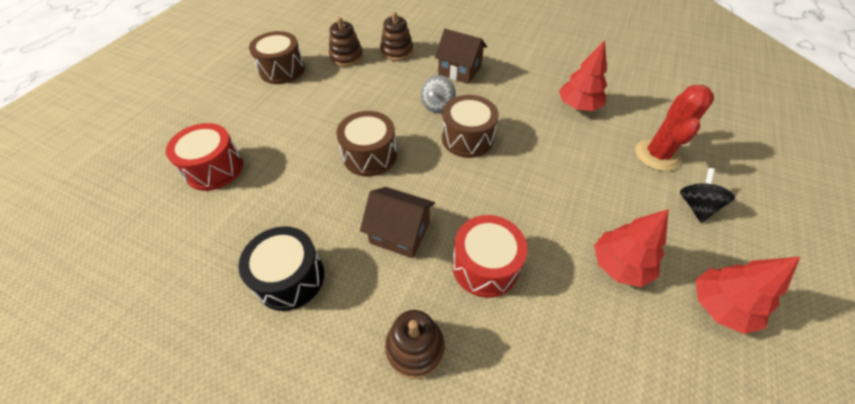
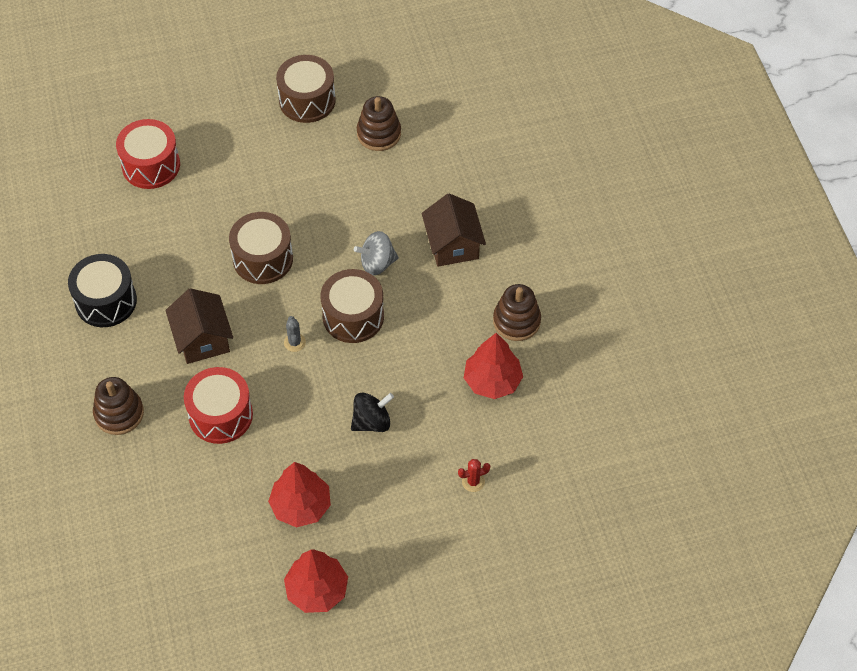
camera: 50 degrees right, 5 degrees up
(397, 51) = (431, 168): brown stacking toy -> brown stacking toy (516, 321)
(459, 179) = (294, 342): none -> grey cactus
(657, 155) = (473, 482): red cactus -> red cactus, size x0.43
(696, 206) = (425, 538): black spinning top -> black spinning top (372, 421)

